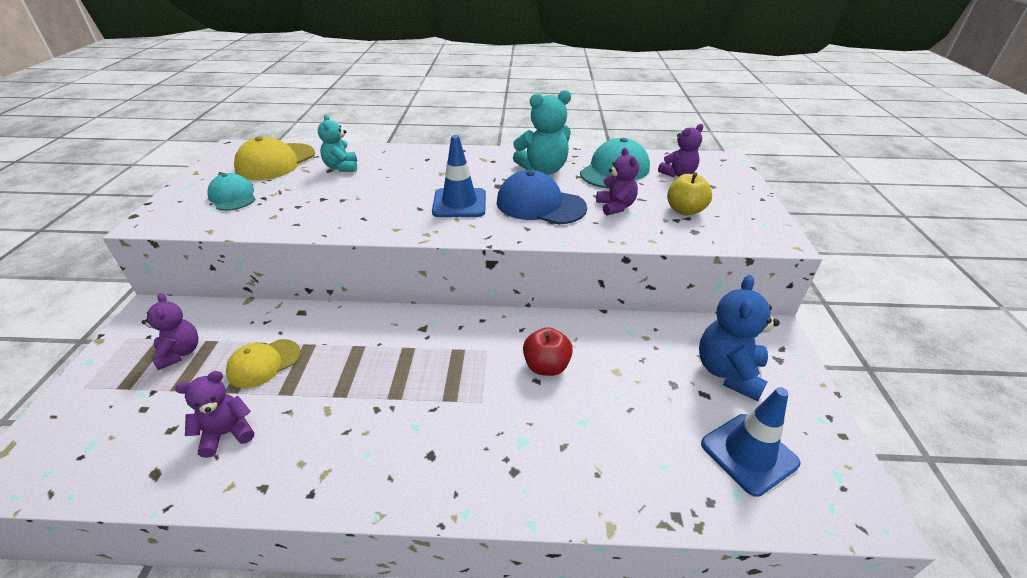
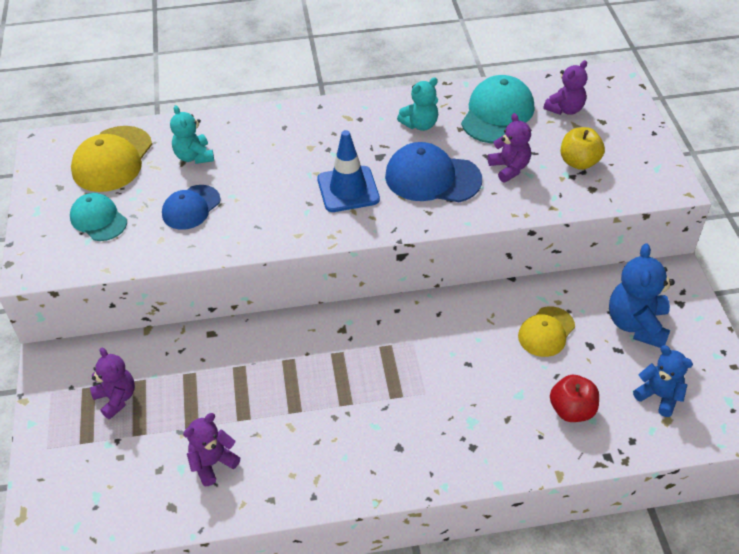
camera: 10 degrees left, 10 degrees up
(264, 363) = (206, 394): yellow cap -> yellow cap (546, 332)
(315, 198) = (191, 207): none -> blue cap
(543, 170) = (420, 124): turquoise teddy bear -> turquoise teddy bear, size x0.65
(546, 366) = (473, 348): red apple -> red apple (572, 410)
(749, 453) = (659, 396): blue traffic cone -> blue teddy bear

